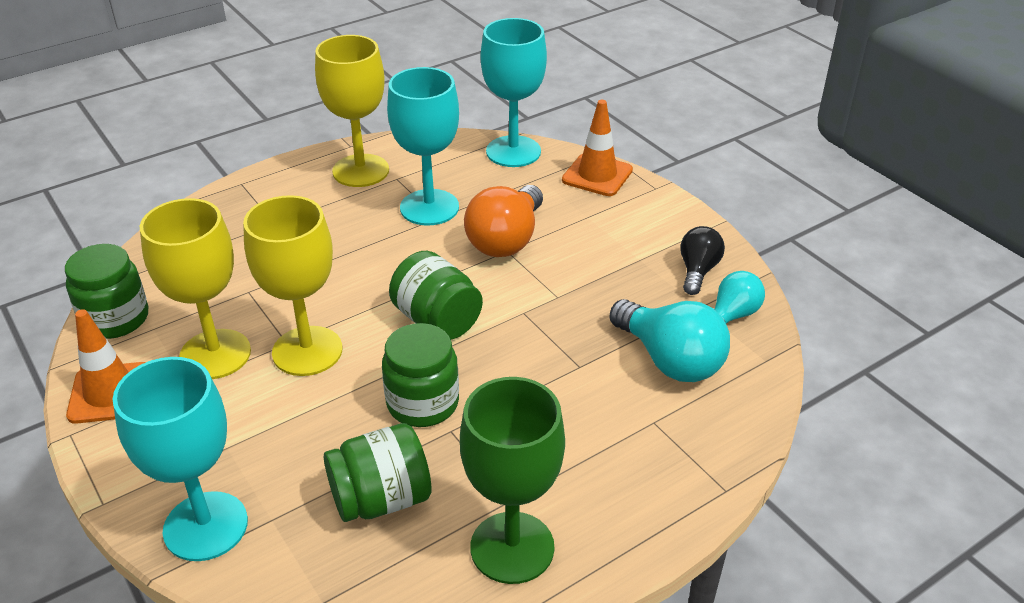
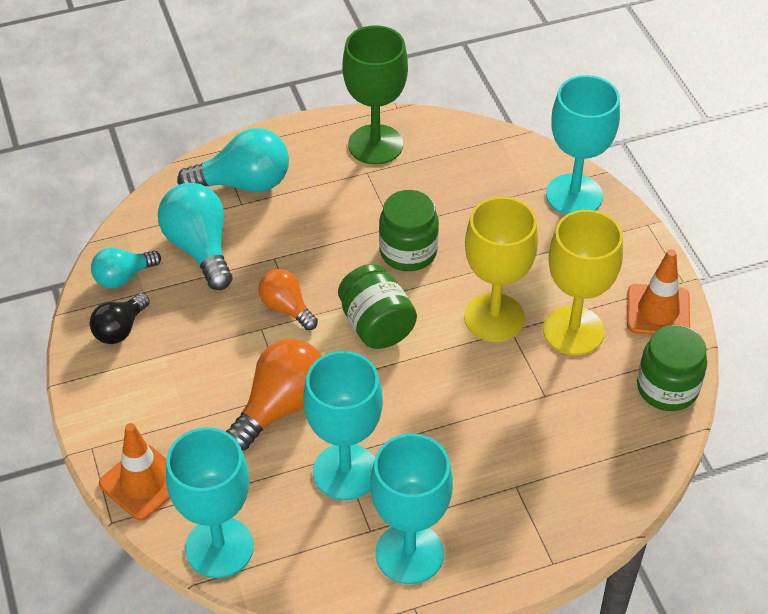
camera: 165 degrees left, 10 degrees up
(360, 171) = (409, 553): yellow goblet -> turquoise goblet
(381, 499) = (453, 189): green jar -> none
(540, 319) = (286, 308): none -> orange light bulb
(666, 448) = (243, 183): none -> turquoise light bulb

